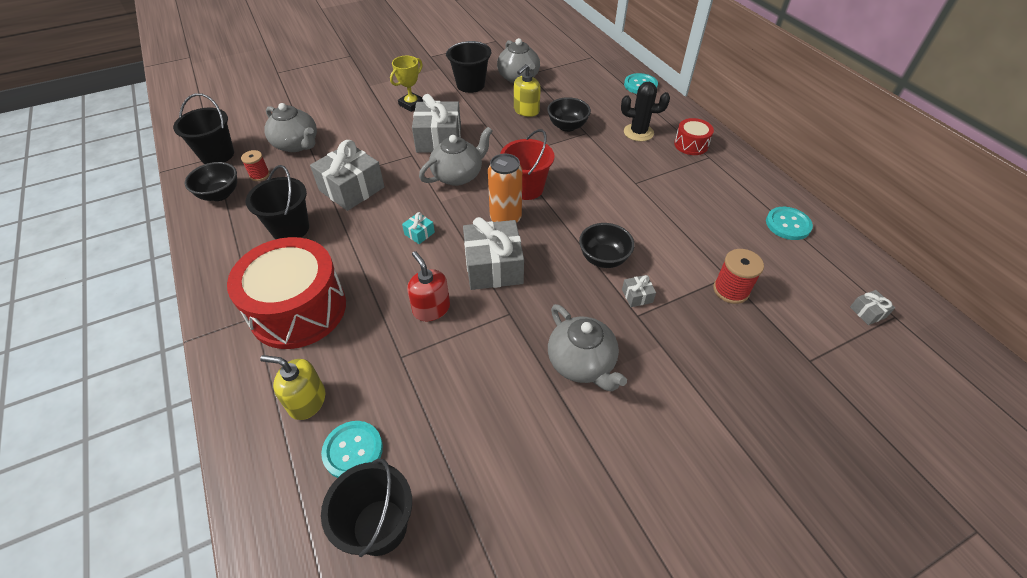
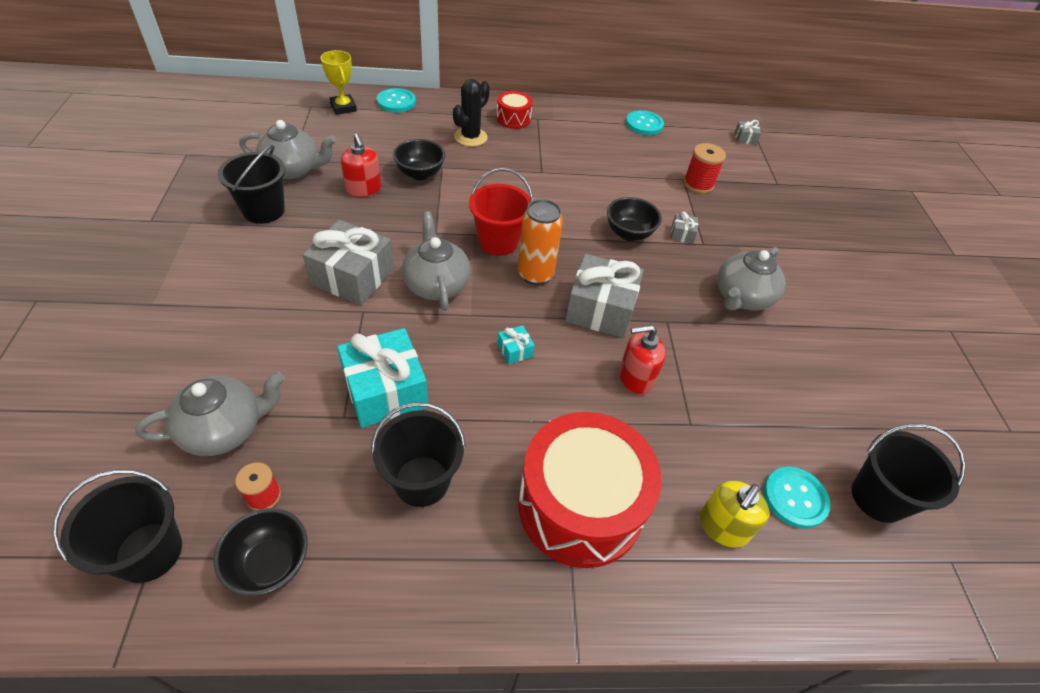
camera: 70 degrees left, 0 degrees up
(351, 189) = (385, 390): grey gift -> turquoise gift
(411, 104) = (250, 276): yellow trophy -> yellow trophy (343, 107)
(526, 110) = (363, 189): yellow soap dispenser -> red soap dispenser
(582, 363) = (742, 297): grey teapot -> grey teapot turned 135 degrees clockwise

